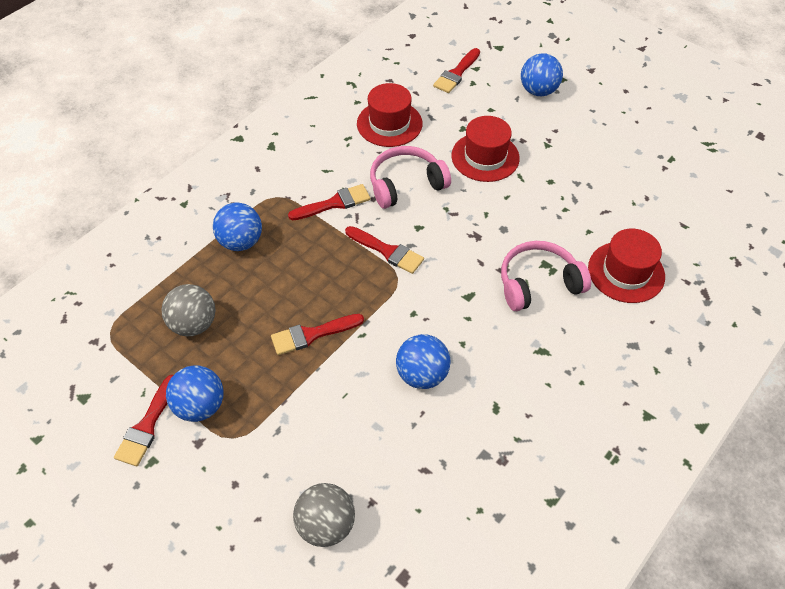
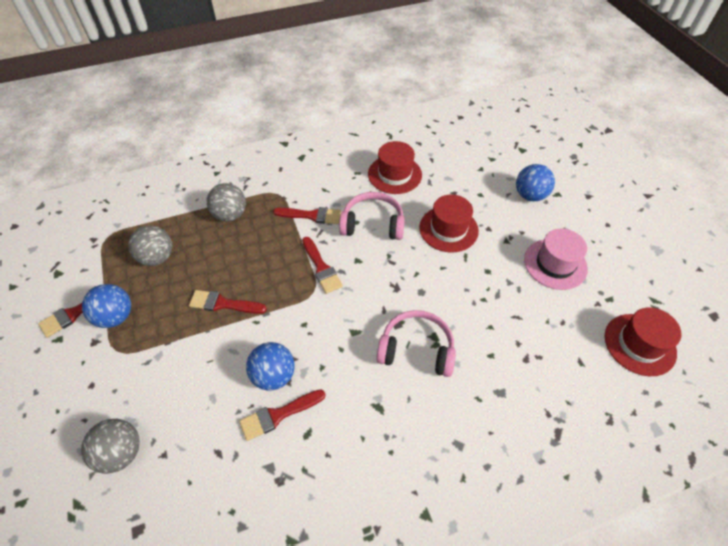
camera: 30 degrees right, 0 degrees up
(241, 242) = (230, 215): blue ball -> grey ball
(456, 73) = (473, 157): red brush -> red brush (278, 415)
(605, 147) = (555, 264): none -> pink hat
(626, 272) = (498, 377): red hat -> red hat (639, 344)

